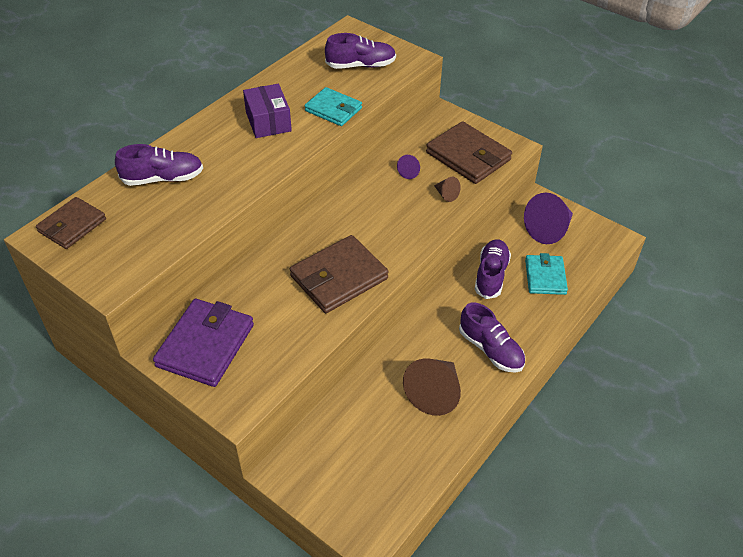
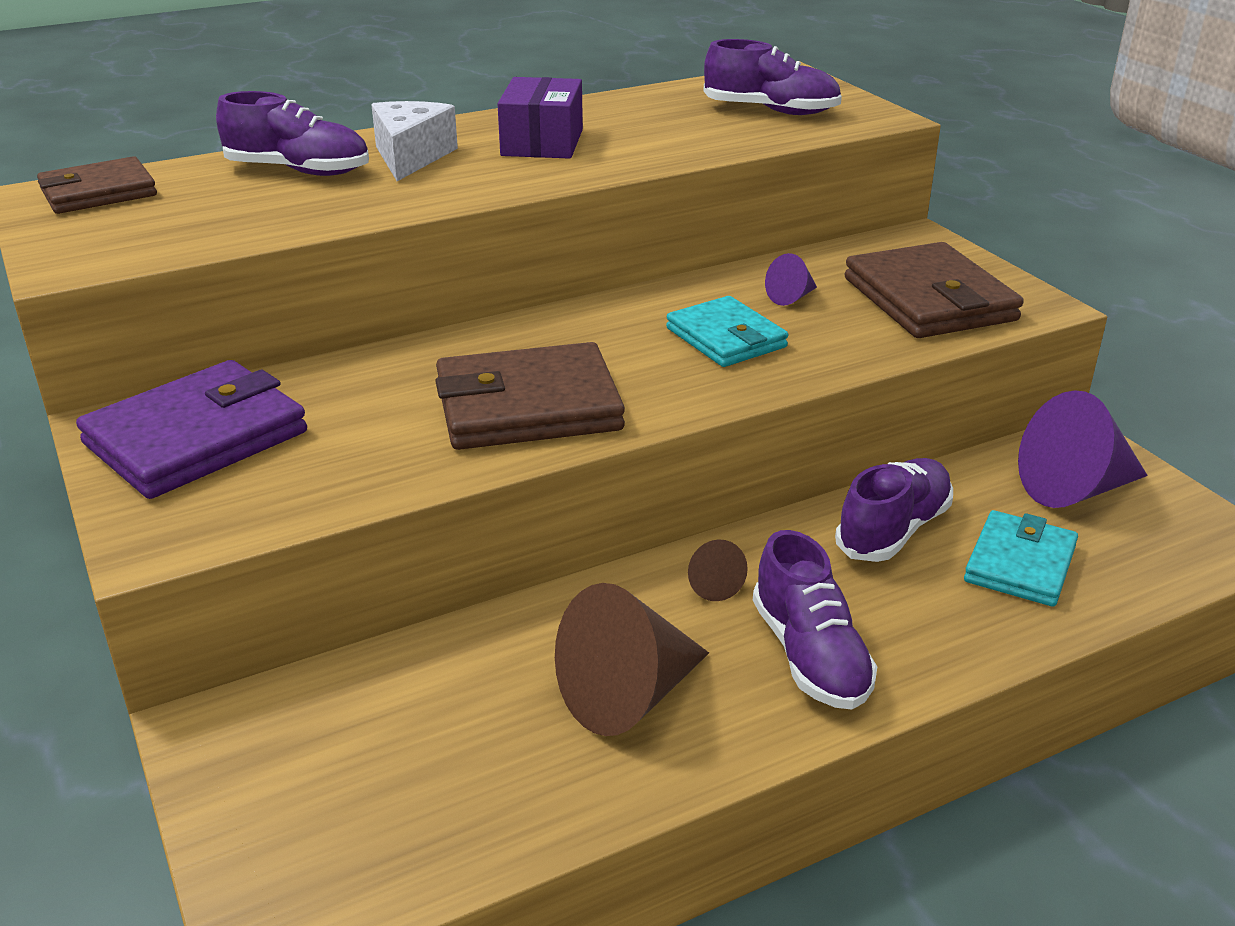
camera: 25 degrees right, 15 degrees down
(211, 151) = (411, 157): none -> white cheese
(333, 109) = (672, 148): turquoise wallet -> turquoise wallet (726, 338)
(446, 195) = (842, 341): brown cone -> brown cone (712, 584)

